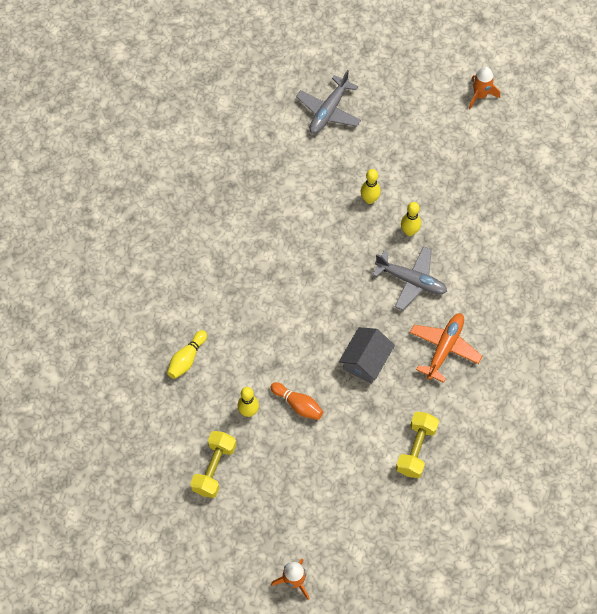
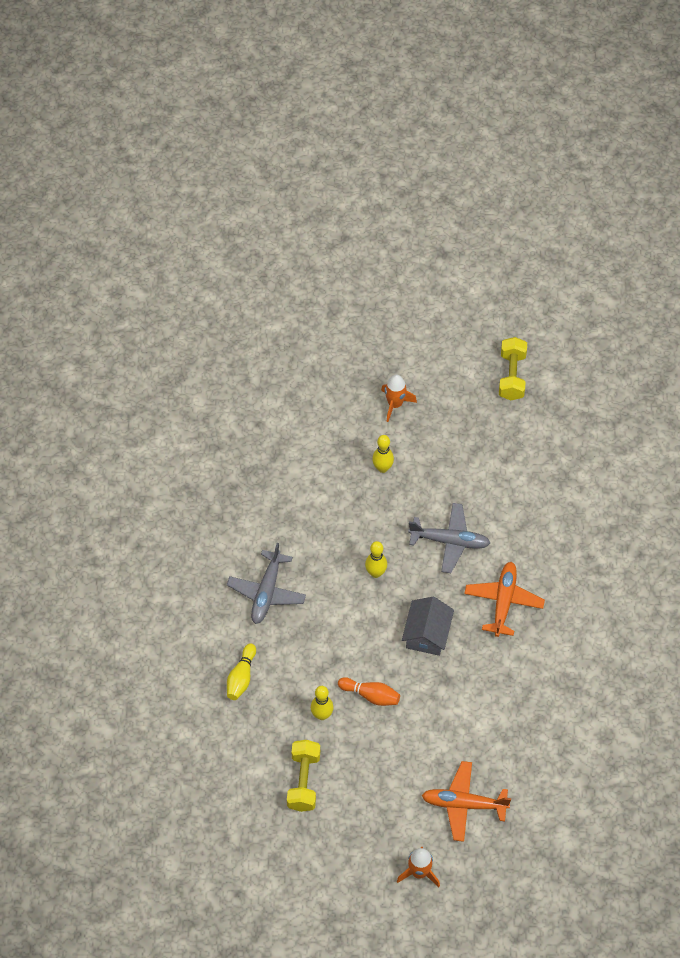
camera: 15 degrees left, 5 degrees down
(328, 111) = (313, 386): grey plane -> grey plane (266, 592)
(353, 528) = (463, 804): none -> orange plane
(409, 231) = (433, 491): yellow bowling pin -> yellow bowling pin (376, 573)
(416, 449) = (504, 710): yellow dumbbell -> yellow dumbbell (512, 376)
(480, 95) = (465, 333): orange rocket -> orange rocket (395, 404)

